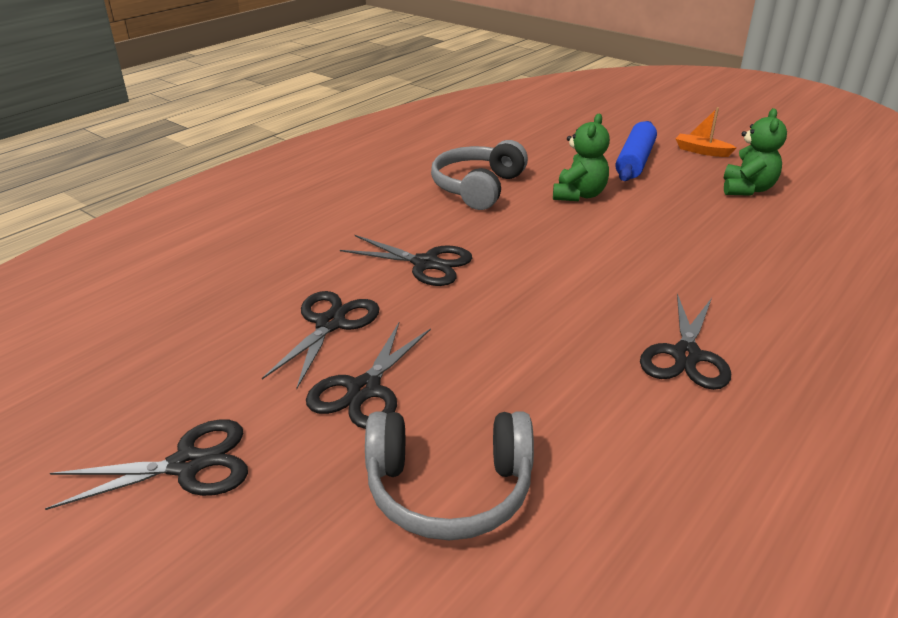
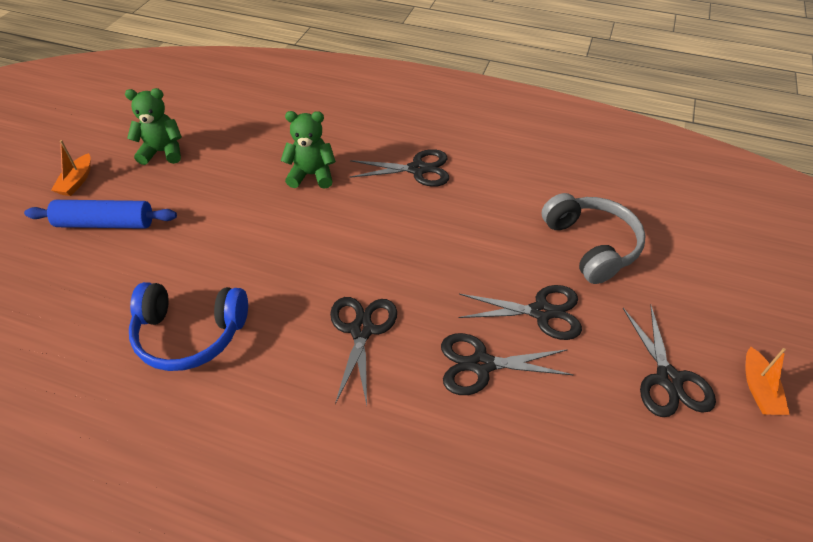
camera: 110 degrees left, 15 degrees up
(86, 557) = (759, 389): none -> orange boat
(187, 465) = (668, 379): black scissors -> black scissors turned 150 degrees counterclockwise
(477, 187) = (190, 334): grey headphones -> blue headphones
(579, 195) = (194, 252): green teddy bear -> green teddy bear (311, 175)

